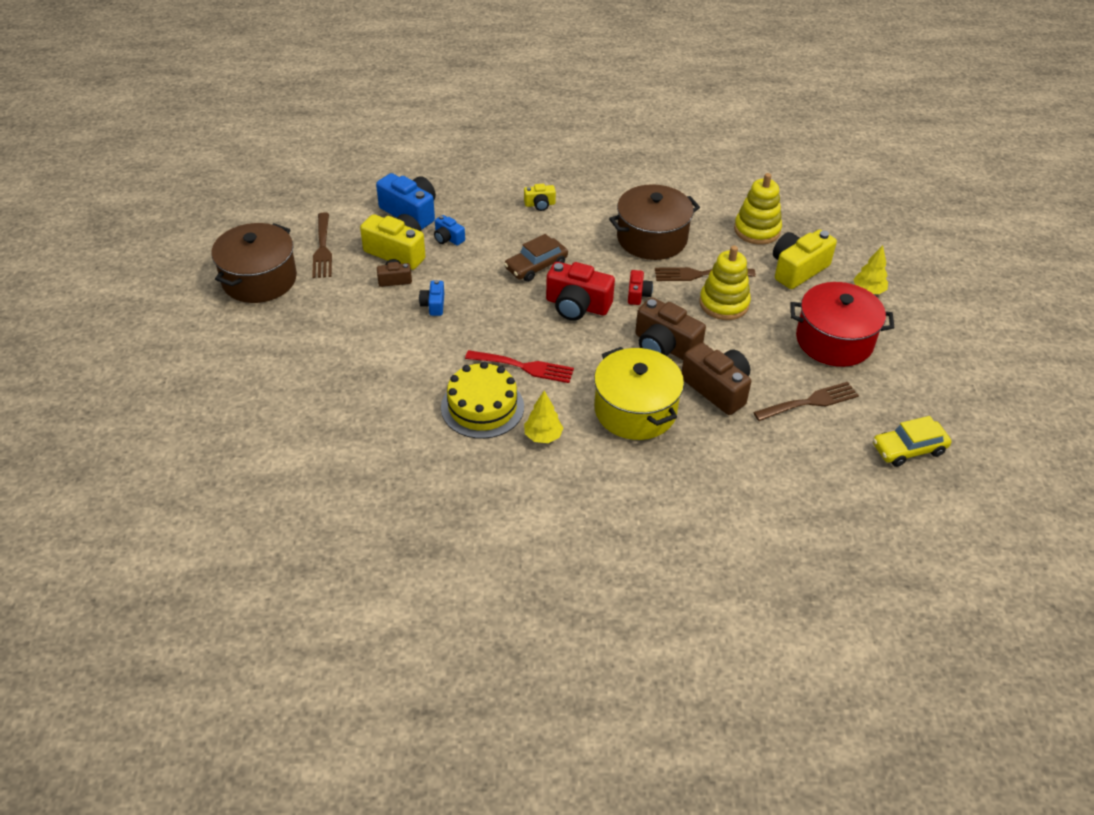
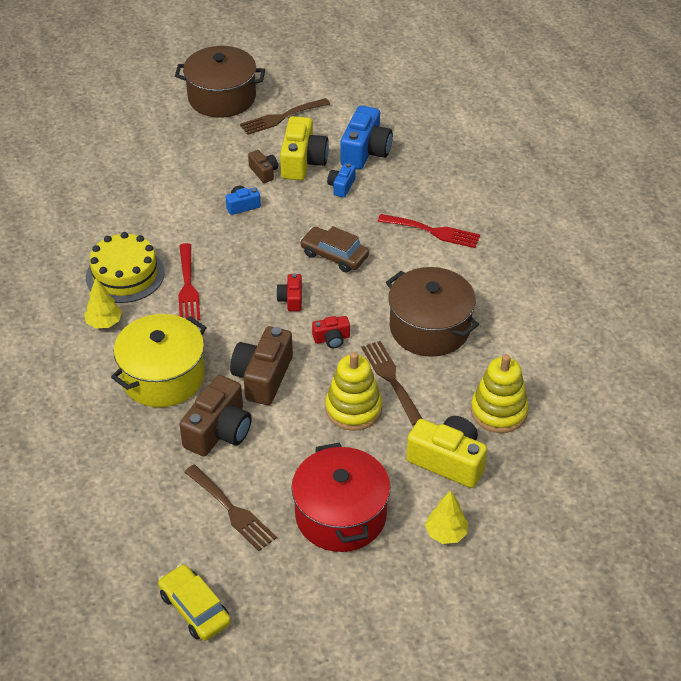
camera: 70 degrees right, 0 degrees up
(540, 204) = (433, 231): yellow camera -> red fork
(577, 305) = (291, 299): red camera -> red camera, size x0.52

